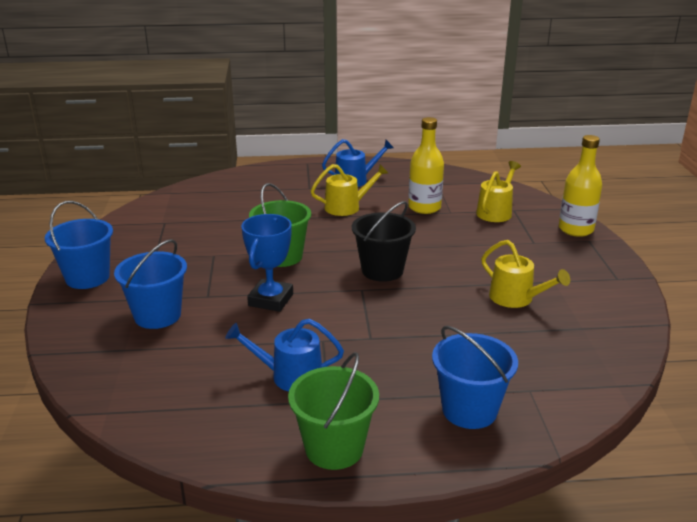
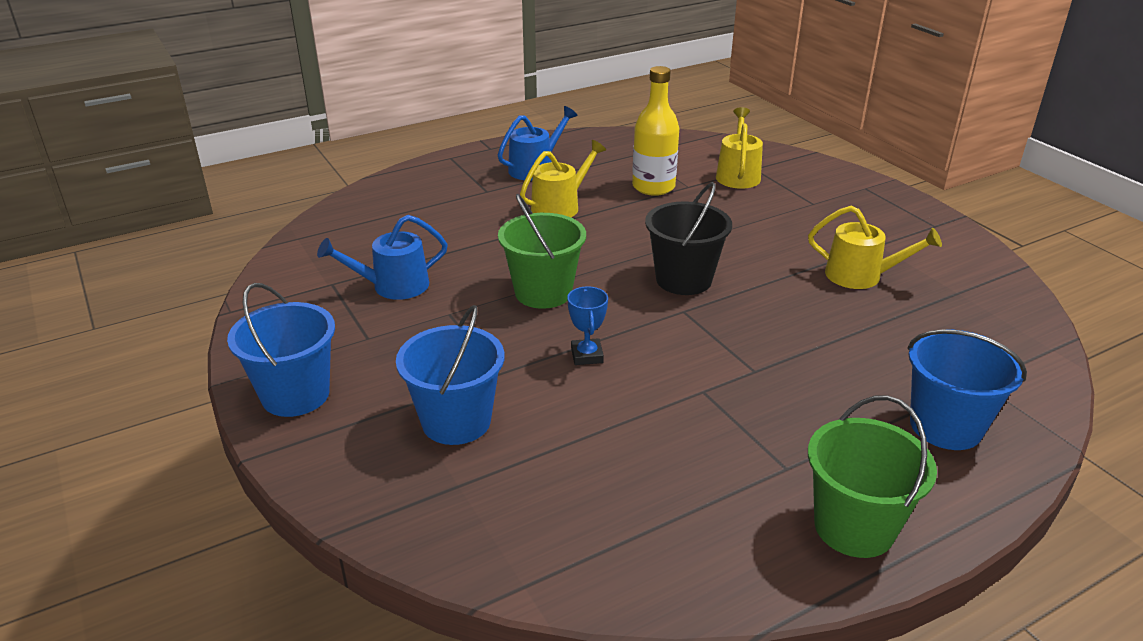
camera: 25 degrees left, 5 degrees up
(271, 300) = (587, 355): blue trophy -> blue trophy, size x0.59
(290, 376) = (711, 450): blue watering can -> blue watering can (393, 286)
(575, 229) = (840, 178): yellow bottle -> none

